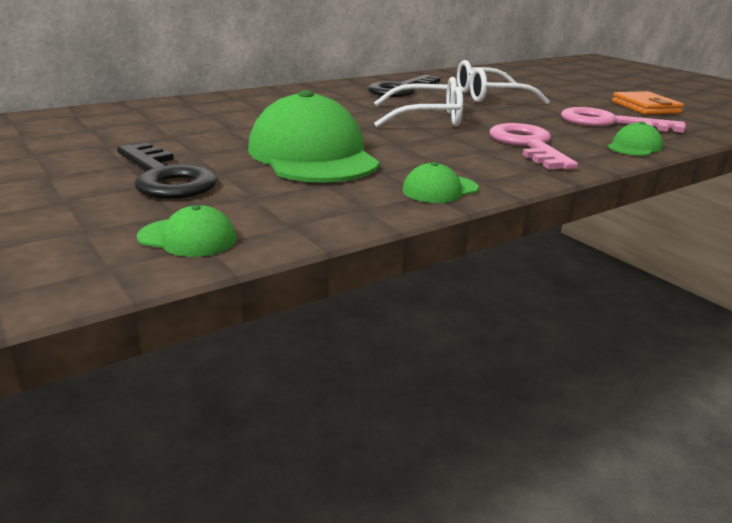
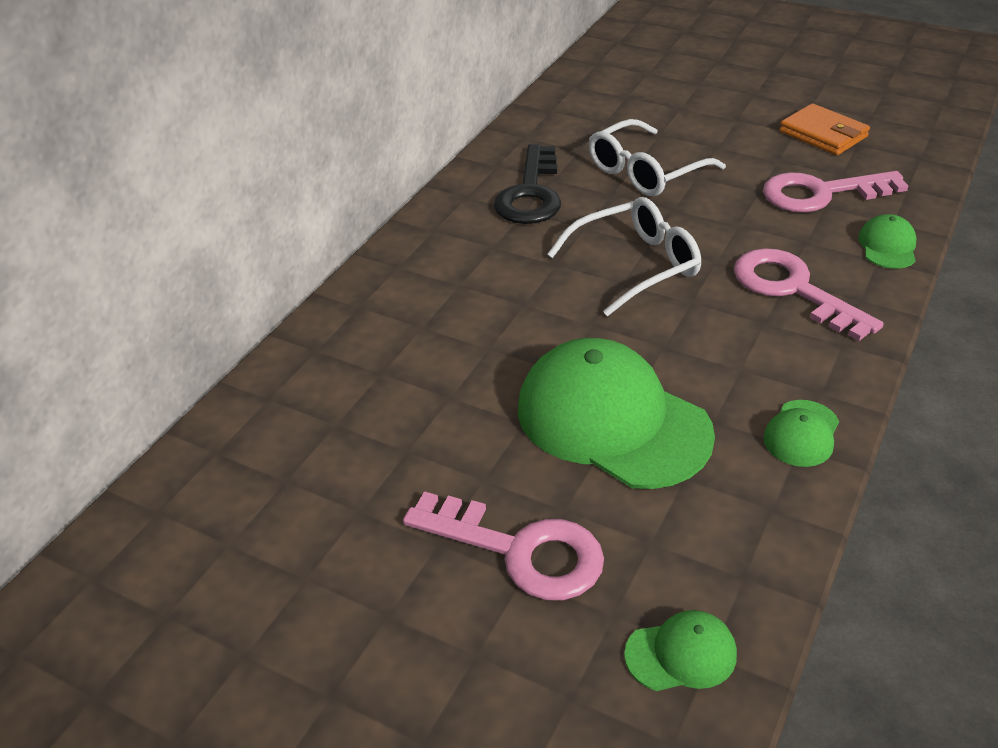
camera: 25 degrees left, 15 degrees up
(165, 178) = (520, 551): black key -> pink key

